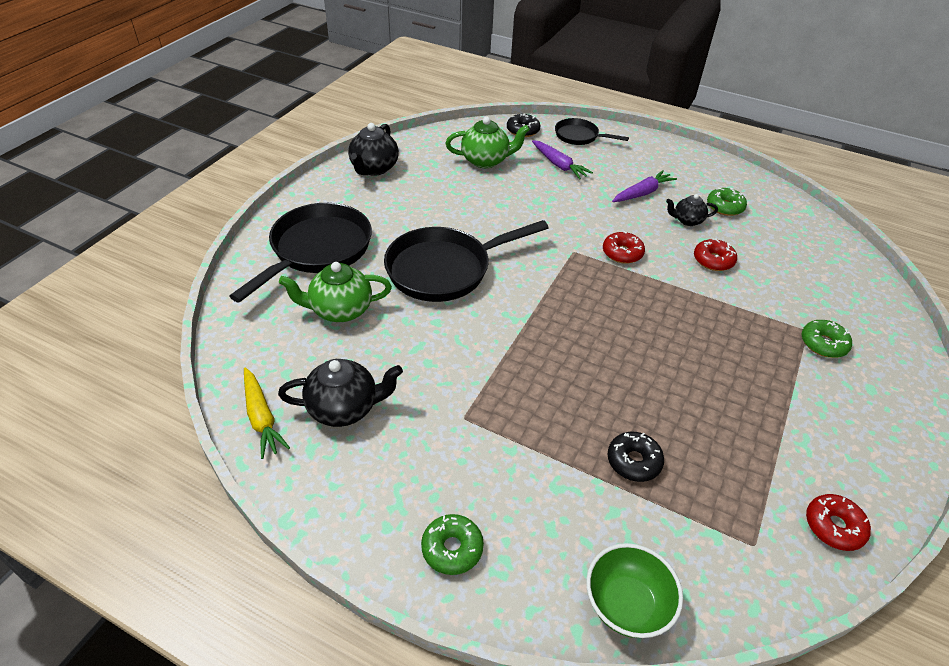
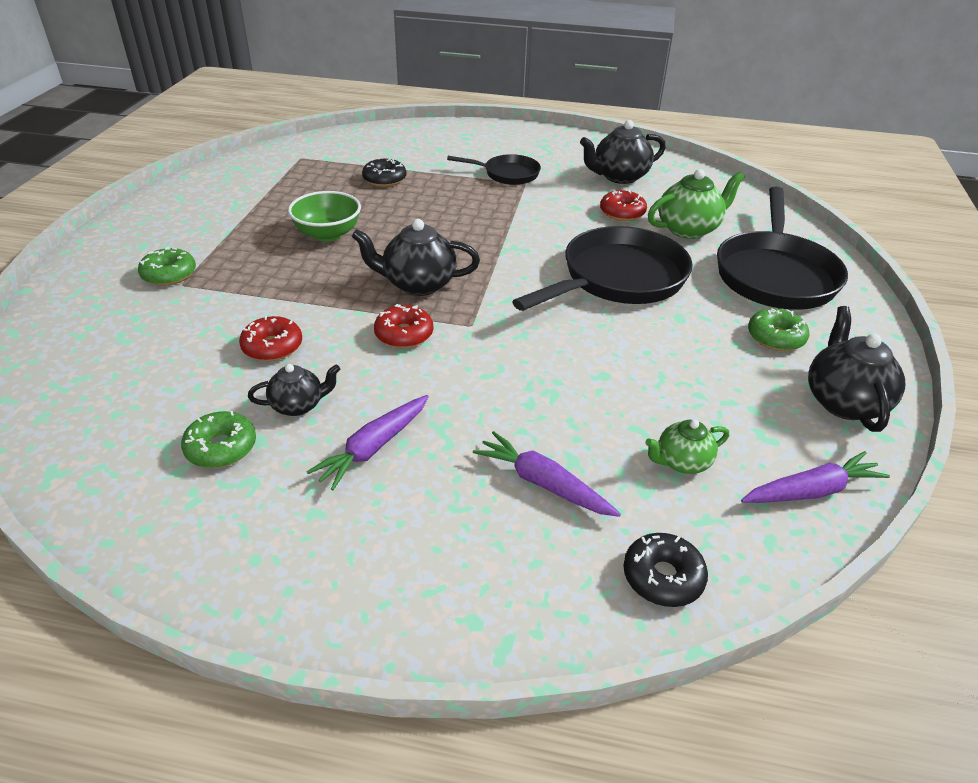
camera: 165 degrees right, 5 degrees down
(262, 417) = (672, 166): yellow carrot -> none
(434, 141) = (811, 491): none -> purple carrot
(452, 548) = (499, 137): green donut -> green donut (775, 337)
(486, 161) = (682, 462): green teapot -> green teapot, size x0.60
(579, 136) = (527, 591): black pan -> black pan (507, 174)
(608, 294) = (418, 284): none -> black teapot
(626, 604) = (388, 133): green bowl -> green bowl (328, 234)
(833, 526) = (238, 170): red donut -> red donut (622, 213)

